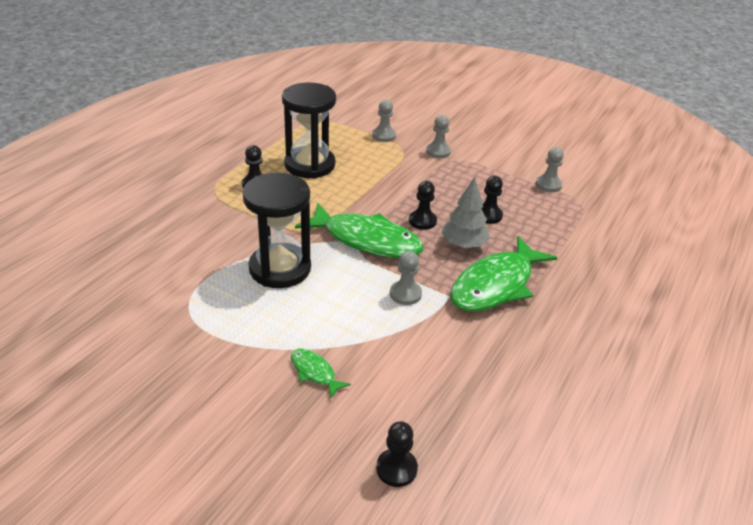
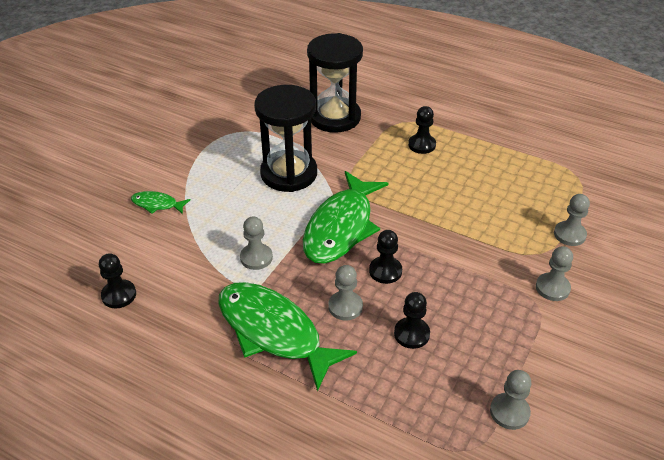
camera: 90 degrees right, 5 degrees up
(309, 165) = (473, 178): black hourglass -> black hourglass (334, 117)
(315, 372) = (157, 204): green fish -> green fish turned 120 degrees counterclockwise
(396, 469) = (50, 254): black pawn -> black pawn (119, 295)
(463, 244) = (345, 307): grey tree -> grey pawn

